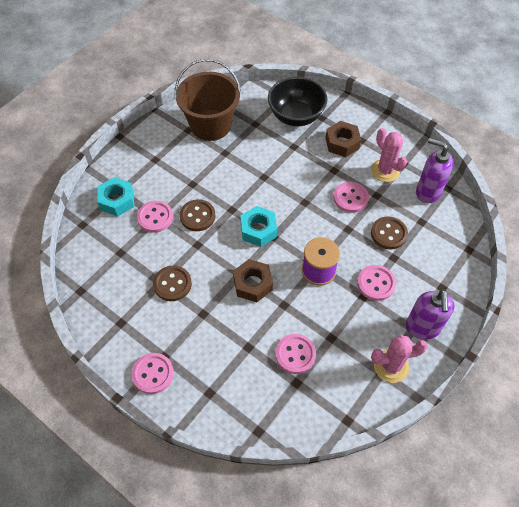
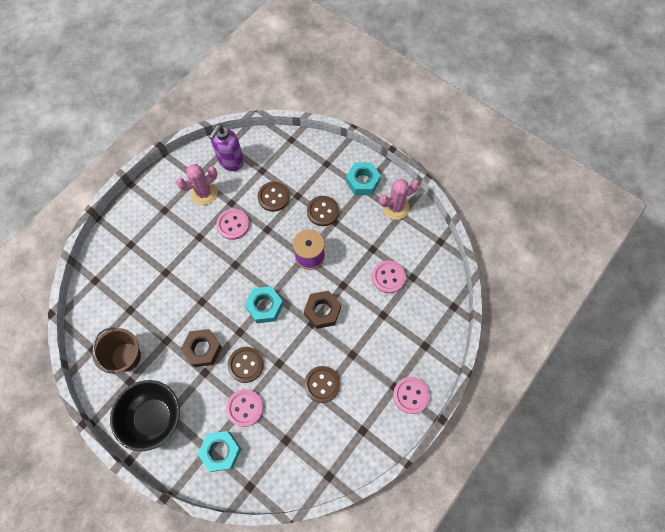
camera: 90 degrees left, 10 degrees up
(210, 125) = (126, 357): brown bucket -> brown bucket, size x0.66
(296, 116) = (125, 269): black bowl -> black bowl (154, 418)
(342, 143) = (166, 228): brown nut -> brown nut (203, 349)
(376, 283) = (322, 211): pink button -> brown button
(391, 366) = (395, 207): pink cactus -> pink cactus turned 75 degrees clockwise
(422, 328) = (362, 182): purple soap dispenser -> turquoise nut

